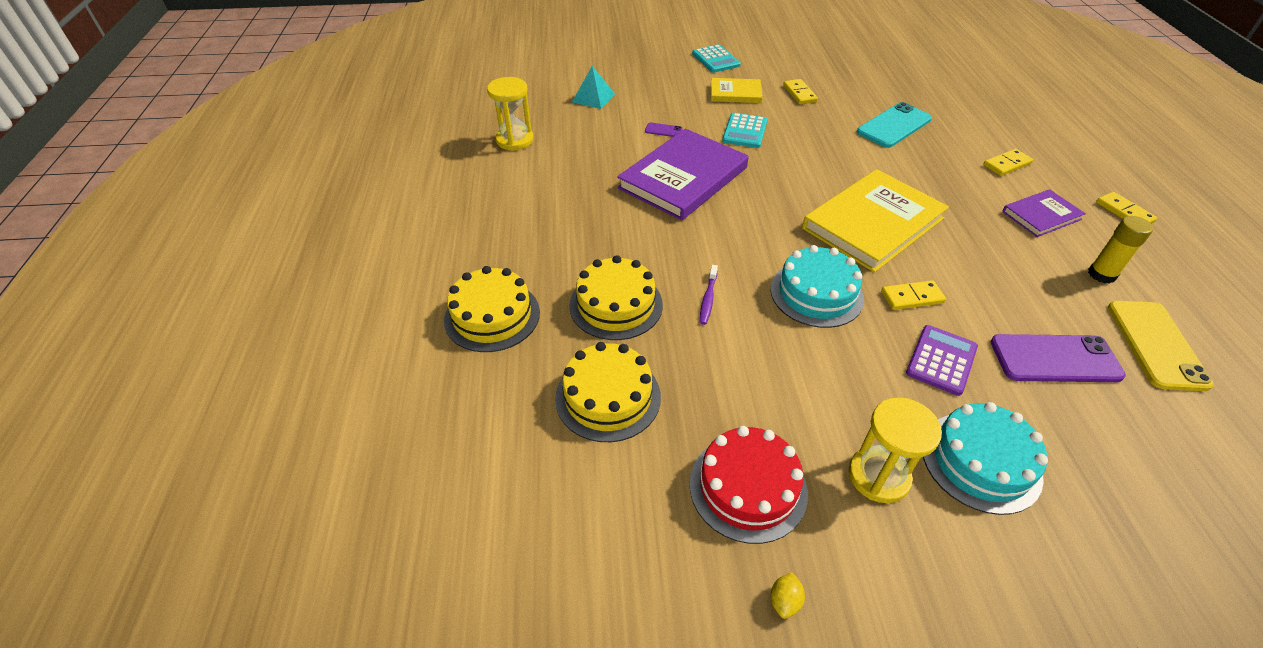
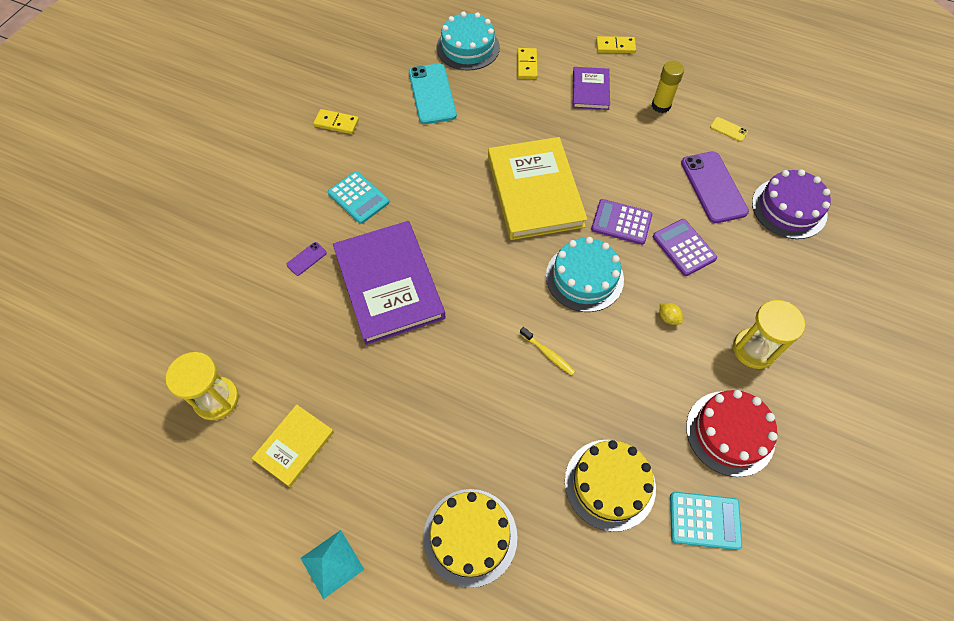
camera: 60 degrees left, 15 degrees up
(593, 98) = (200, 288): turquoise pyramid -> turquoise pyramid (332, 563)
(616, 305) = (515, 426): yellow cake -> none
(708, 299) = (548, 354): purple toothbrush -> yellow toothbrush
(716, 59) = (226, 148): turquoise calculator -> turquoise calculator (704, 520)
(735, 93) = (295, 168): yellow book -> yellow book (294, 446)
(784, 601) = (816, 462): yellow lemon -> yellow lemon (668, 318)
(912, 297) = (621, 222): yellow domino -> purple calculator
(981, 461) = (767, 286): turquoise cake -> turquoise cake (468, 47)
(1055, 359) = (713, 187): purple phone -> purple phone turned 45 degrees counterclockwise
(1123, 447) = (789, 208): none -> purple cake
(1156, 345) = (728, 129): yellow phone -> yellow phone, size x0.45

